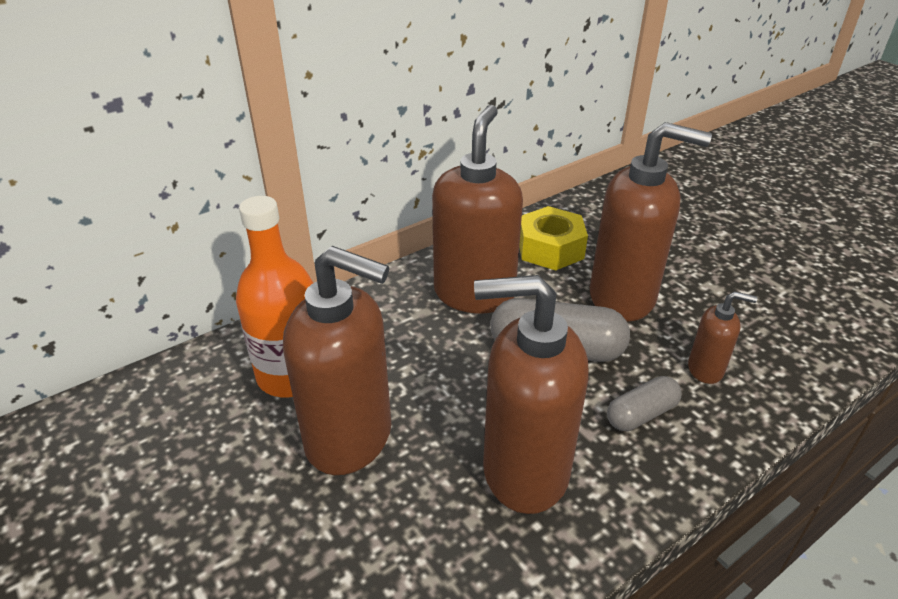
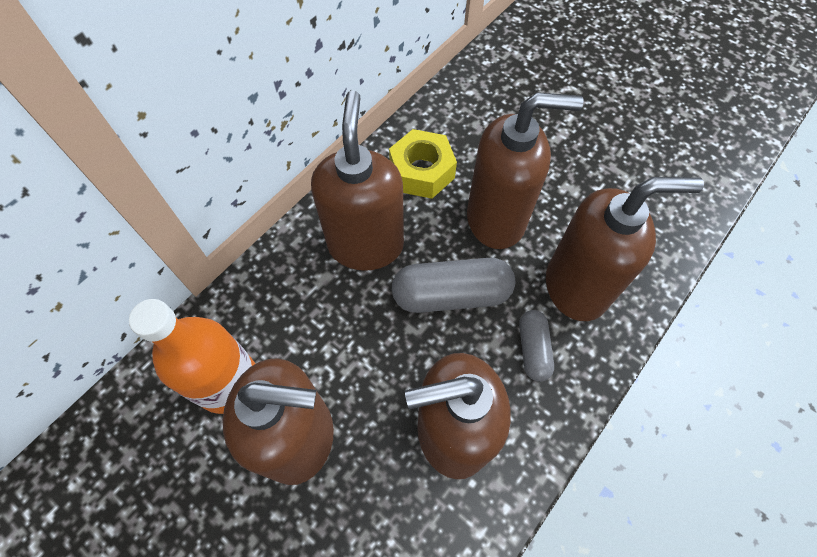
camera: 15 degrees left, 25 degrees up
(641, 414) = (533, 349): grey capsule -> grey capsule turned 45 degrees counterclockwise
(706, 369) = (577, 287): brown soap dispenser -> brown soap dispenser, size x2.11

